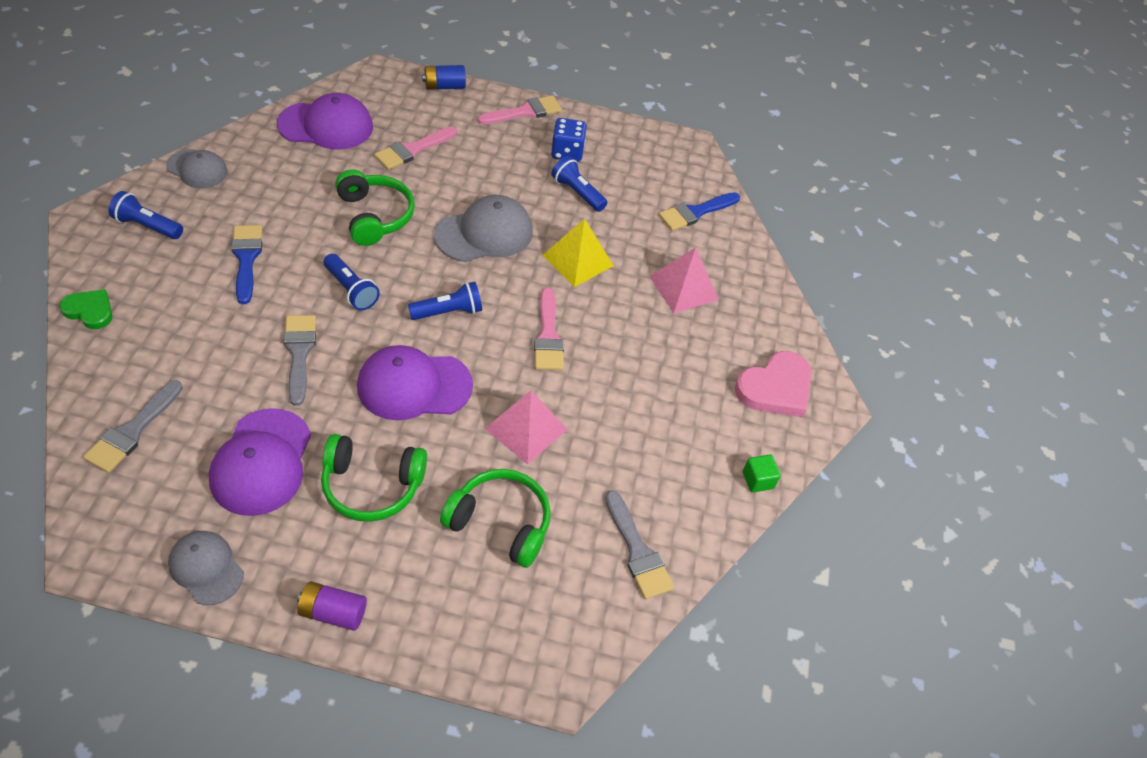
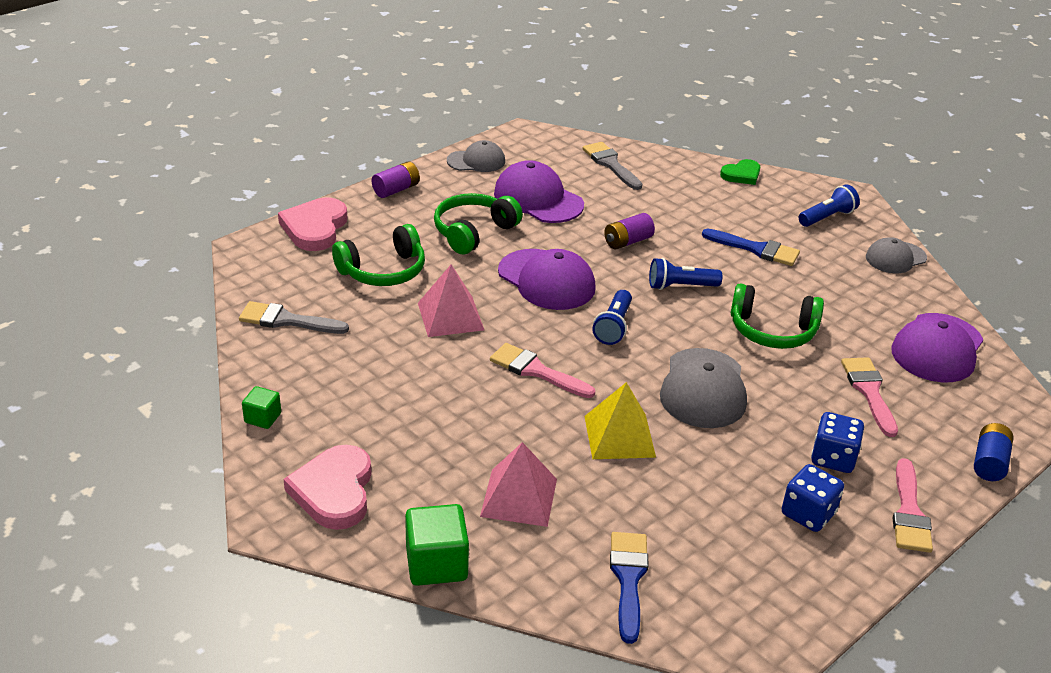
camera: 130 degrees right, 15 degrees down
(299, 353) = (627, 241): grey brush -> purple battery
(414, 386) = (546, 280): purple cap -> purple cap turned 105 degrees clockwise
(473, 641) = (315, 228): none -> pink heart
(503, 152) = (833, 458): none -> blue dice
(577, 193) = (727, 487): blue flashlight -> none
(773, 302) = (436, 564): none -> green cube

